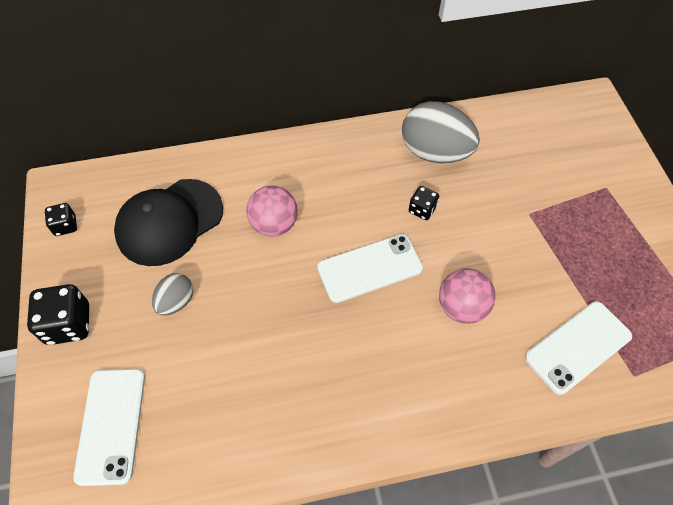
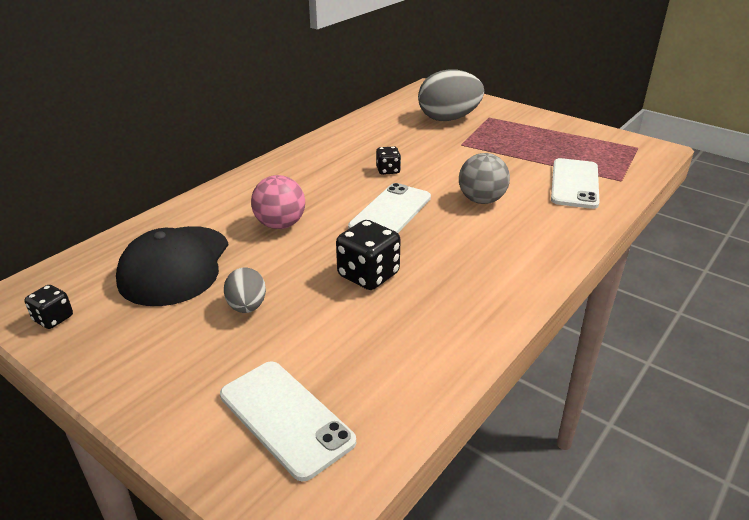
camera: 40 degrees left, 25 degrees down
(68, 324) = (144, 379): black dice -> black dice (368, 275)
(435, 152) = (358, 143): grey egg -> grey egg (448, 119)
(462, 307) = (481, 200): pink ball -> grey ball

